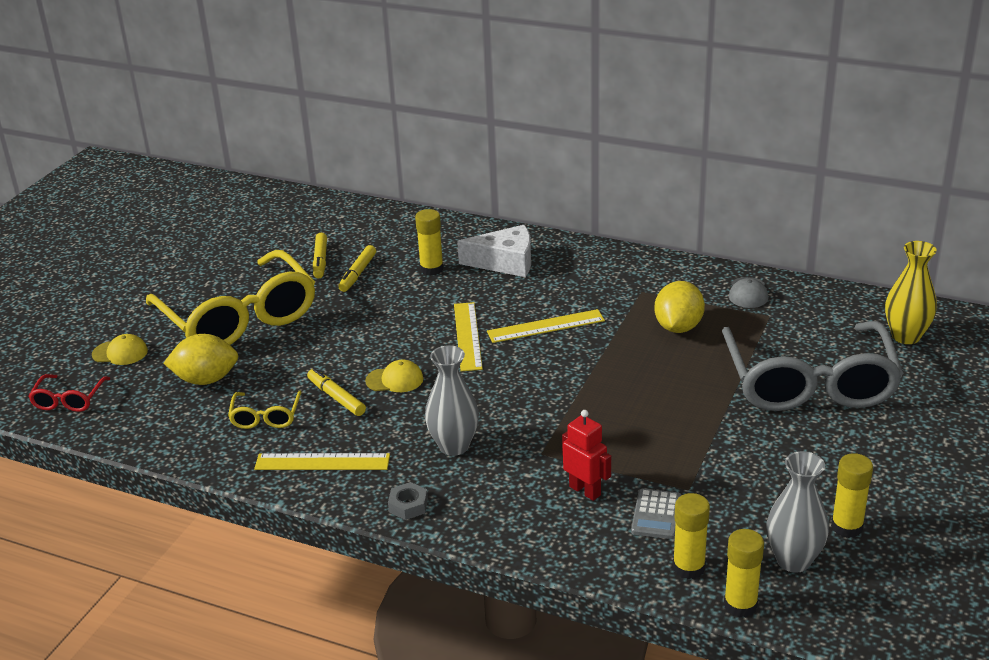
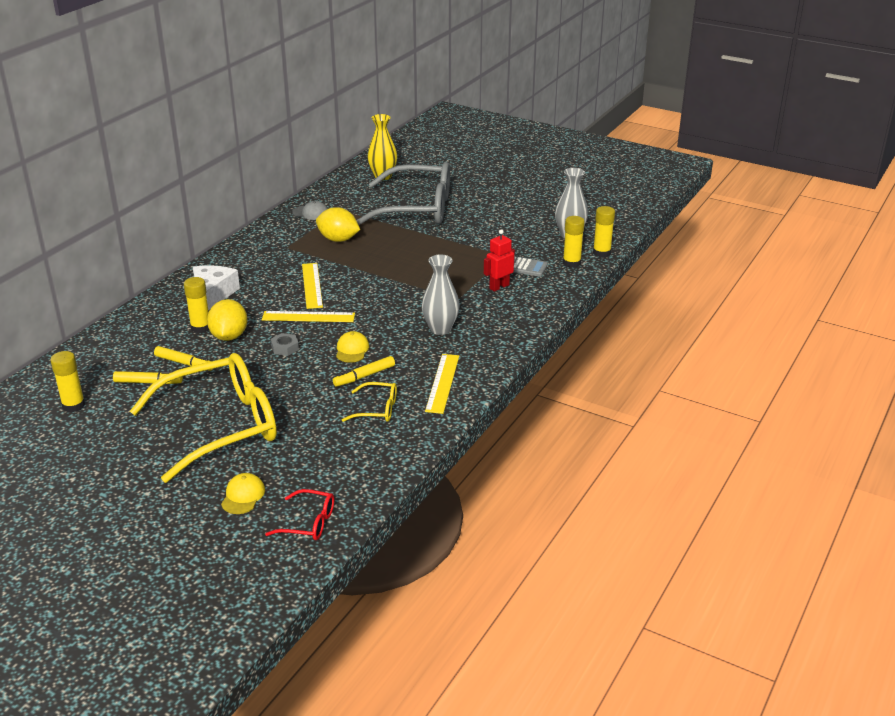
camera: 85 degrees left, 0 degrees up
(206, 379) = (311, 442): yellow lemon -> yellow lemon (229, 336)
(408, 505) = (499, 349): grey nut -> grey nut (285, 348)
(847, 527) = (546, 218): yellow glue stick -> yellow glue stick (73, 405)

